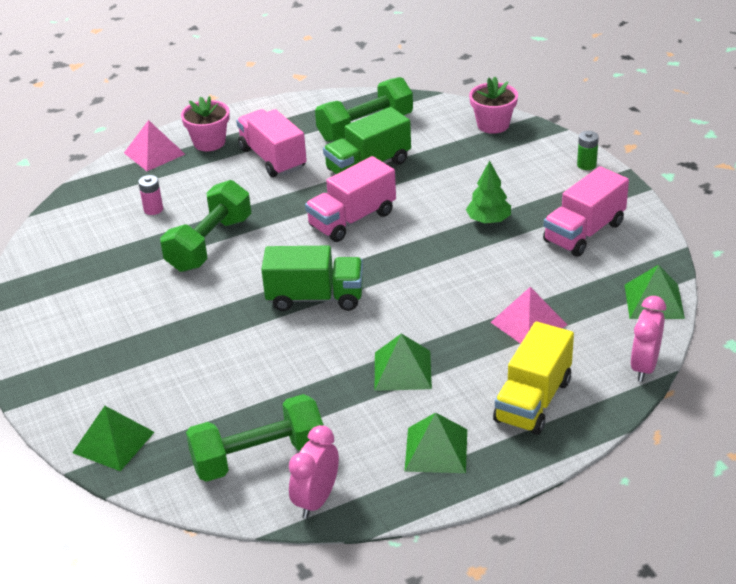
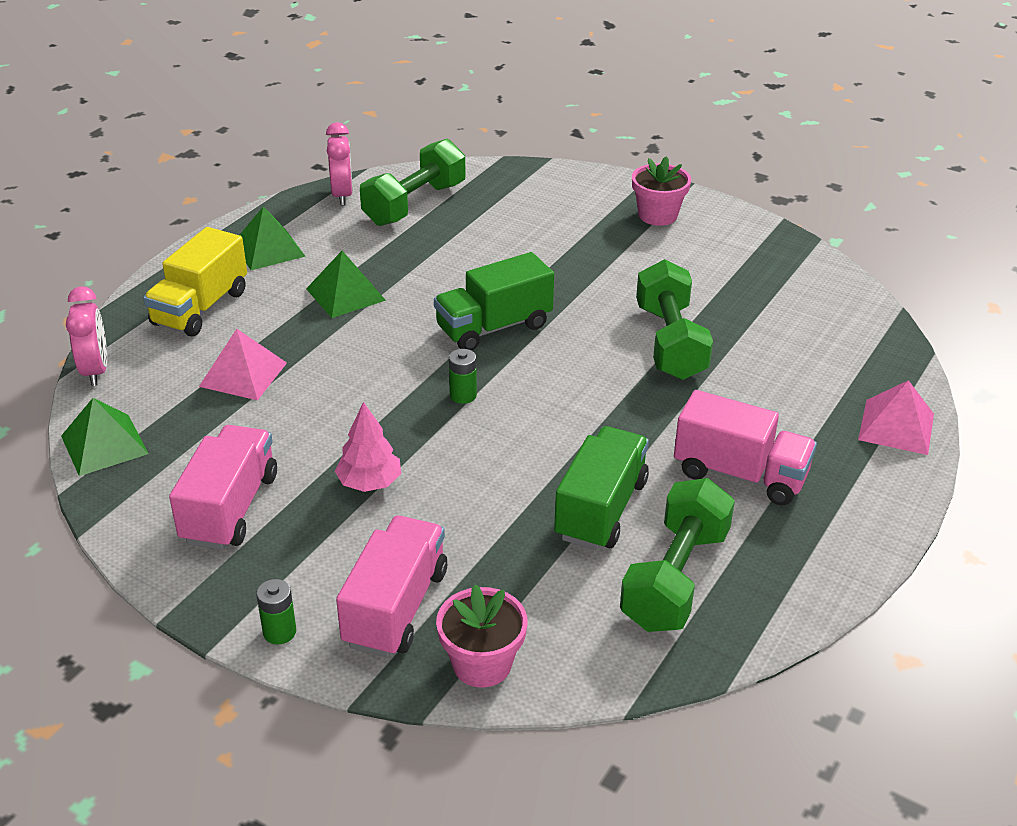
camera: 145 degrees right, 0 degrees up
(113, 442) = (540, 180): green pyramid -> none
(153, 209) = (785, 358): pink battery -> none
(209, 142) = (854, 468): pink flower pot -> pink flower pot (657, 215)
(352, 219) = (543, 424): pink truck -> pink truck (396, 607)
(385, 254) = (463, 395): none -> green battery
(488, 220) = (369, 483): green tree -> pink tree
(533, 401) = (200, 308): yellow truck -> yellow truck turned 150 degrees counterclockwise

